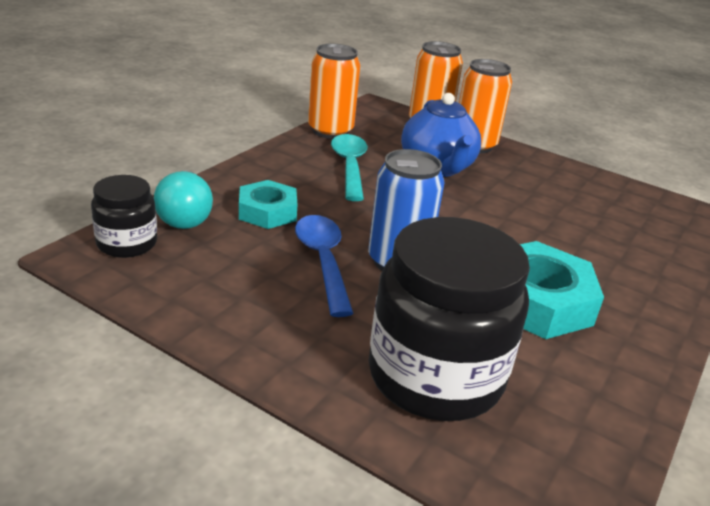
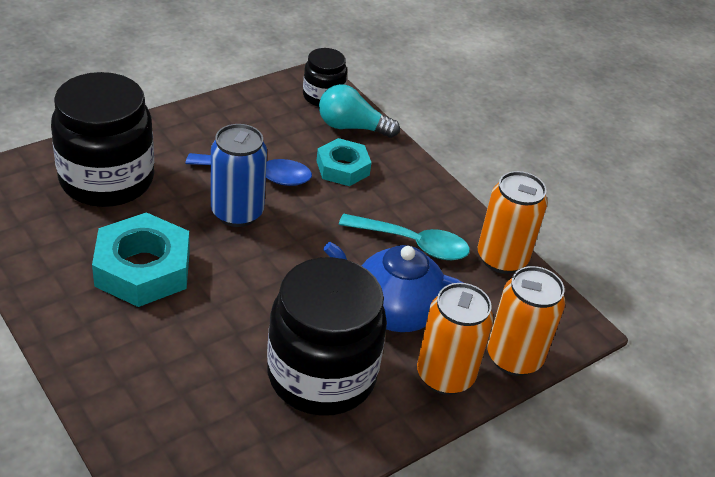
camera: 110 degrees right, 10 degrees up
(533, 188) = (321, 375): none -> black jar

